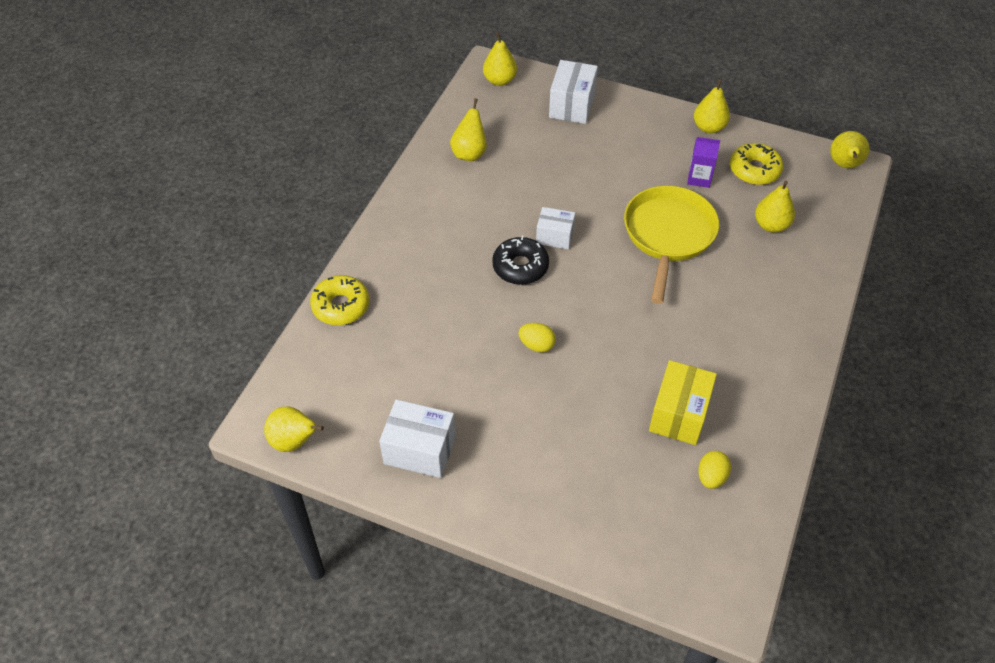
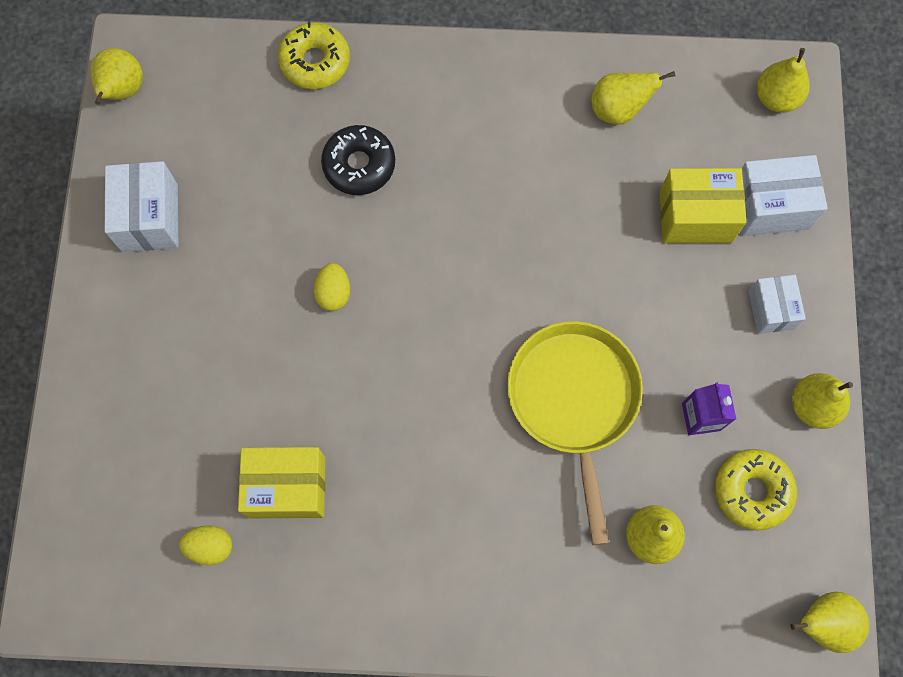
camera: 70 degrees right, 20 degrees up
(520, 266) = (448, 235): black donut -> black donut (359, 165)
(554, 236) = (514, 260): white box -> white box (771, 310)
(563, 140) = (695, 217): none -> yellow box
(668, 235) = (574, 402): yellow pan -> yellow pan turned 90 degrees counterclockwise

